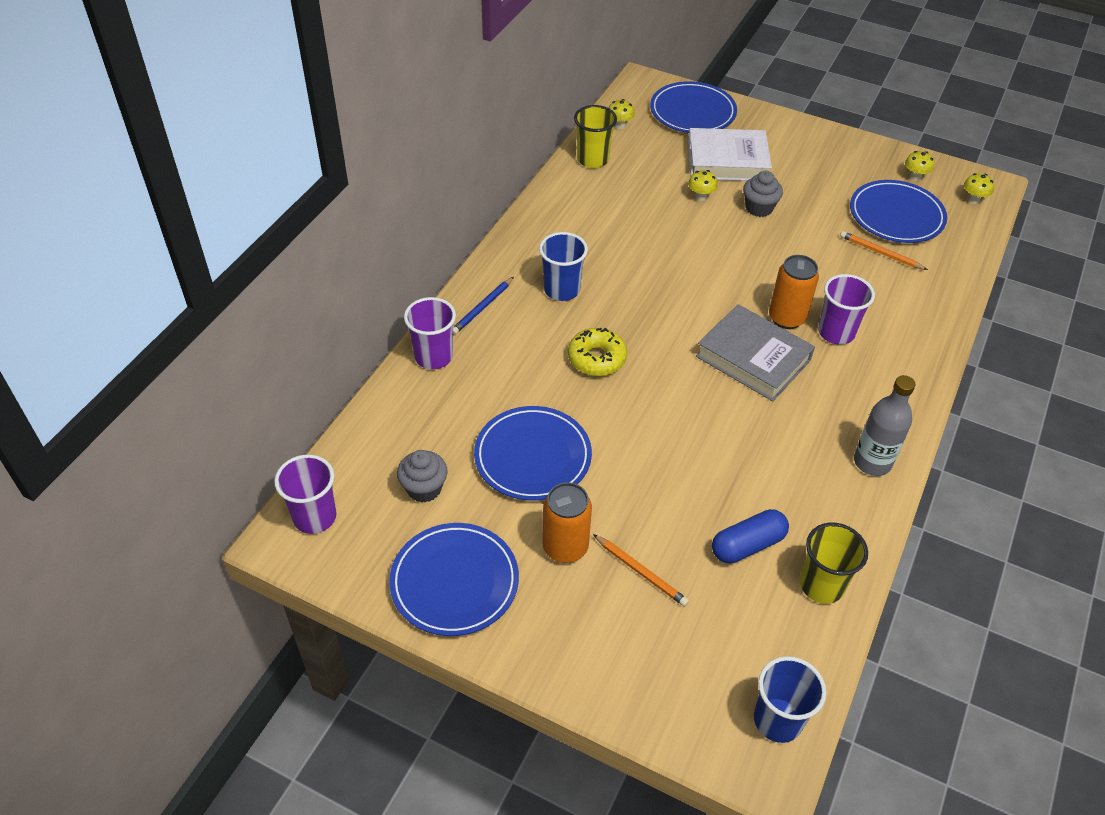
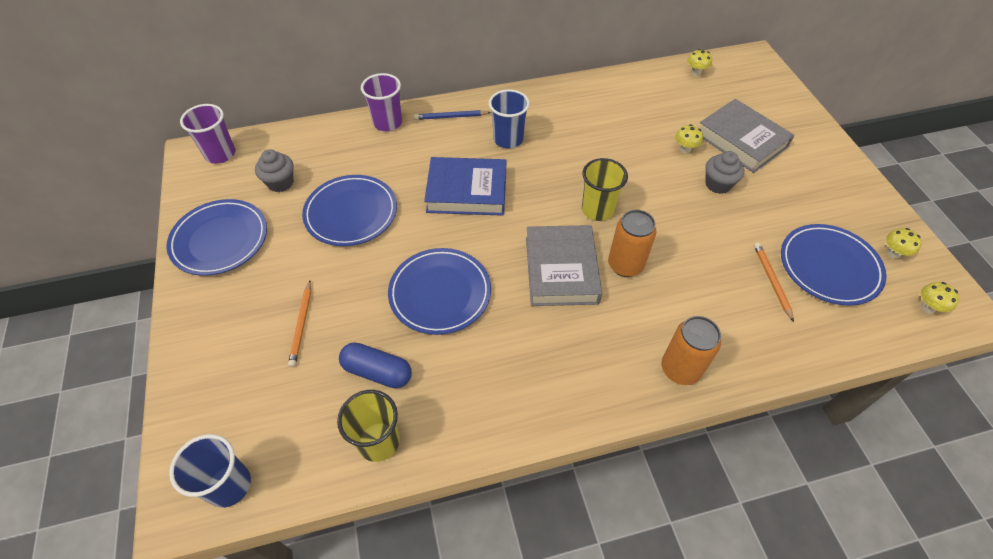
camera: 50 degrees right, 5 degrees up
(565, 547) = (290, 274): orange can -> orange can (680, 369)
(593, 159) = (645, 81): yellow cup -> yellow cup (597, 210)
(596, 358) = (467, 191): yellow donut -> blue book
(692, 112) = (764, 95): blue plate -> blue plate (440, 293)
(727, 161) = (741, 140): white book -> grey book
(836, 332) = (647, 303): purple cup -> none
(872, 462) = (535, 405): grey bottle -> none

